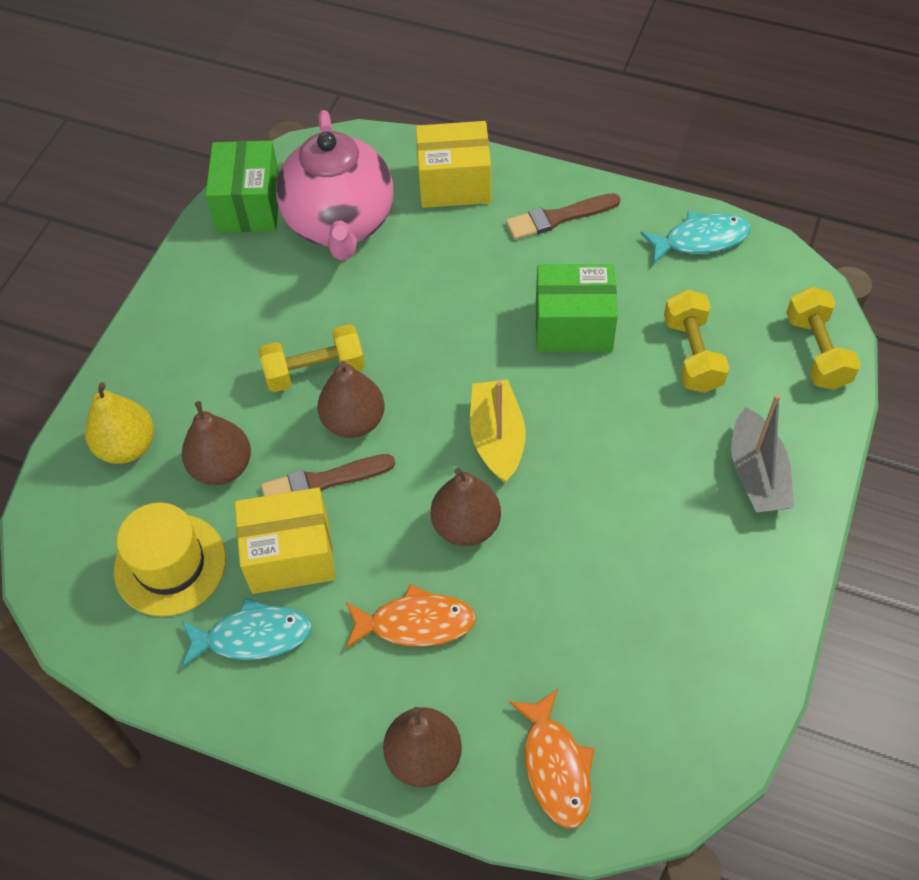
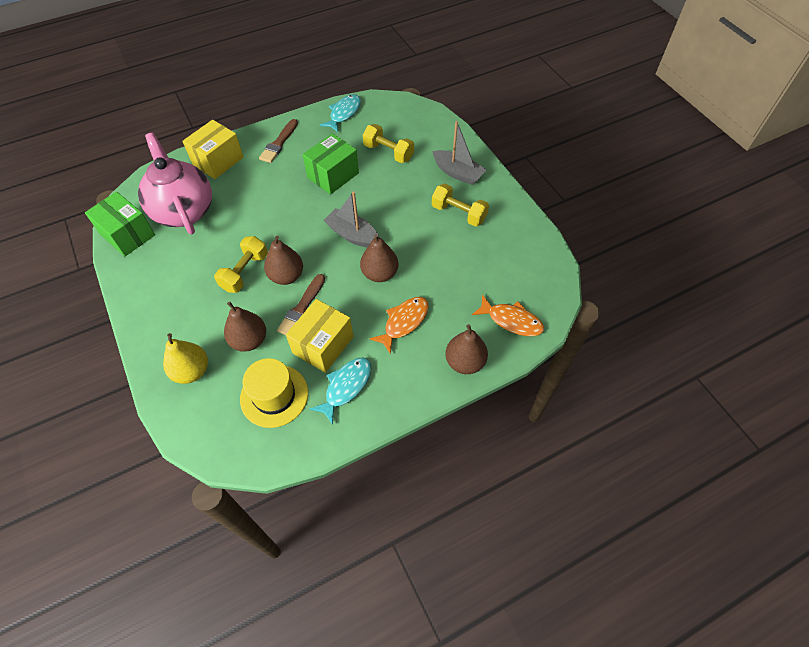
camera: 50 degrees left, 0 degrees up
(340, 224) = (184, 211): pink teapot -> pink teapot turned 150 degrees counterclockwise
(497, 438) = (353, 235): yellow boat -> grey boat
(817, 351) = (429, 120): yellow dumbbell -> yellow dumbbell (458, 213)

